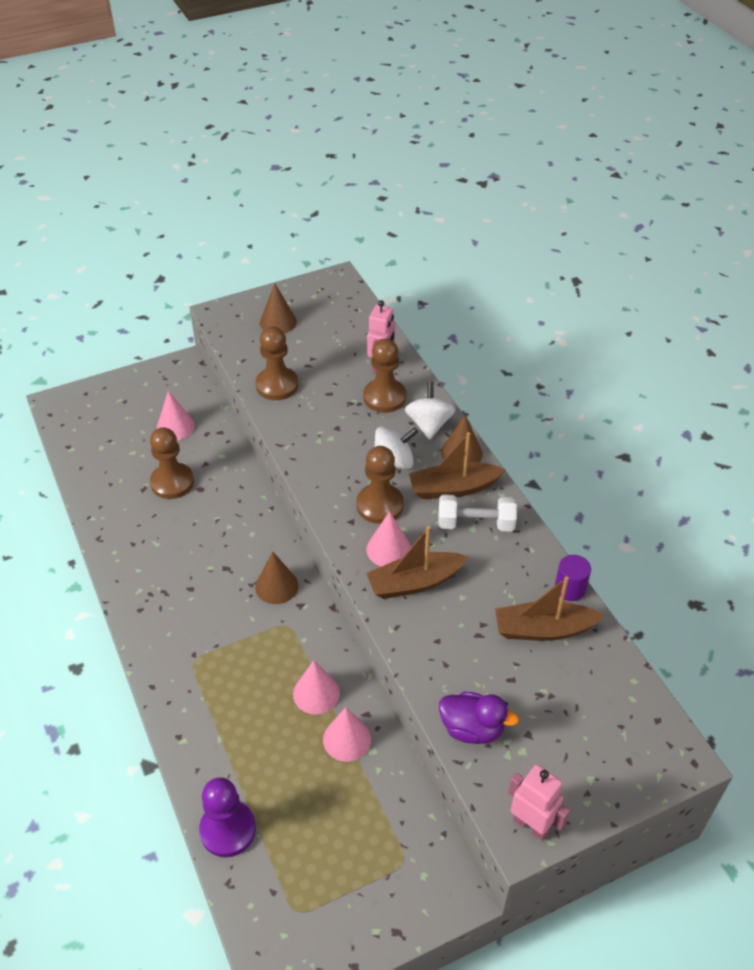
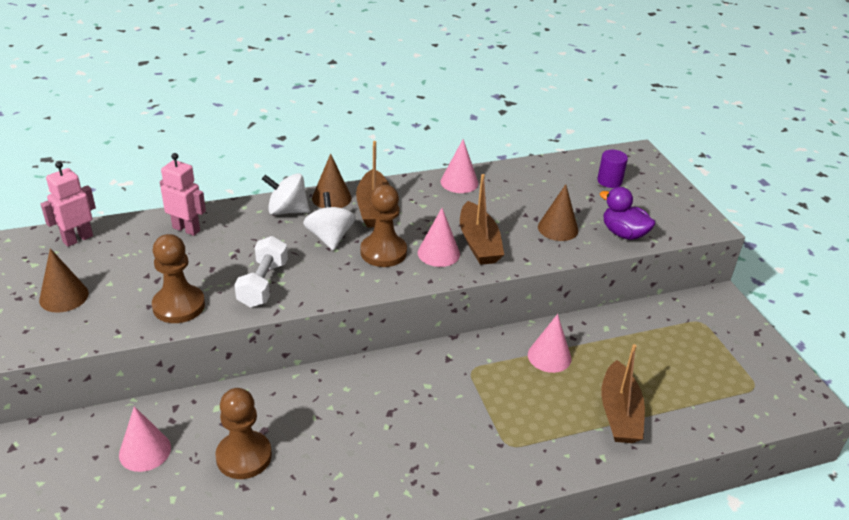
camera: 85 degrees left, 10 degrees down
(228, 830) = (691, 426): purple pawn -> none
(276, 586) = (421, 374): brown cone -> brown cone (558, 228)
(347, 739) = (595, 341): pink cone -> pink cone (459, 182)
(384, 397) = (236, 232): brown pawn -> none
(472, 729) = (623, 233): purple duck -> purple duck turned 75 degrees counterclockwise
(475, 524) = (418, 202): white dumbbell -> white dumbbell (263, 284)
(531, 825) = (698, 219): pink robot -> pink robot (77, 239)
(543, 629) = (532, 187): brown boat -> brown boat (619, 413)
(570, 589) = (494, 170): purple cylinder -> purple cylinder (609, 181)

